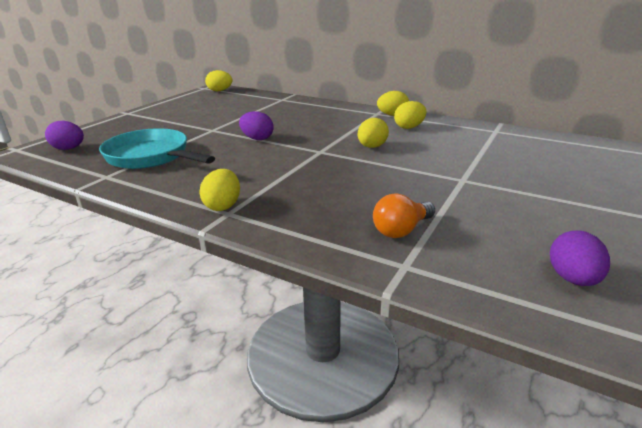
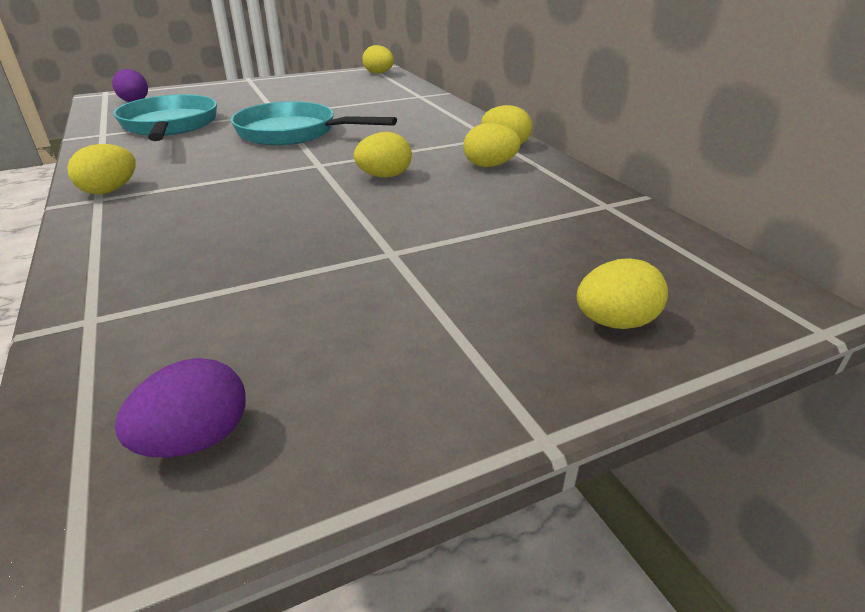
camera: 35 degrees right, 5 degrees up
(257, 139) = (293, 133): purple egg -> turquoise pan
(401, 230) = (180, 281): orange light bulb -> none
(595, 174) = (615, 323): none -> yellow egg

